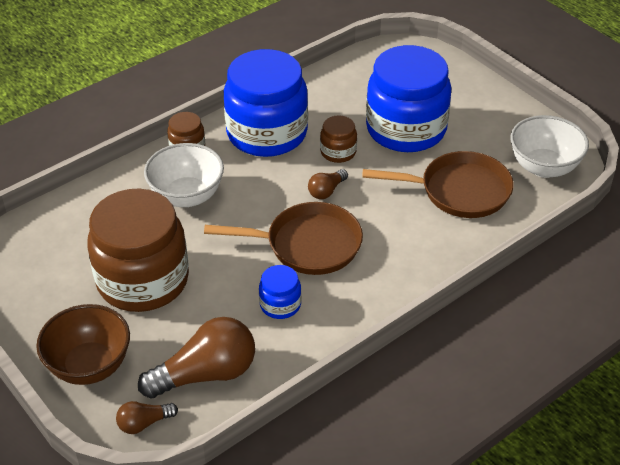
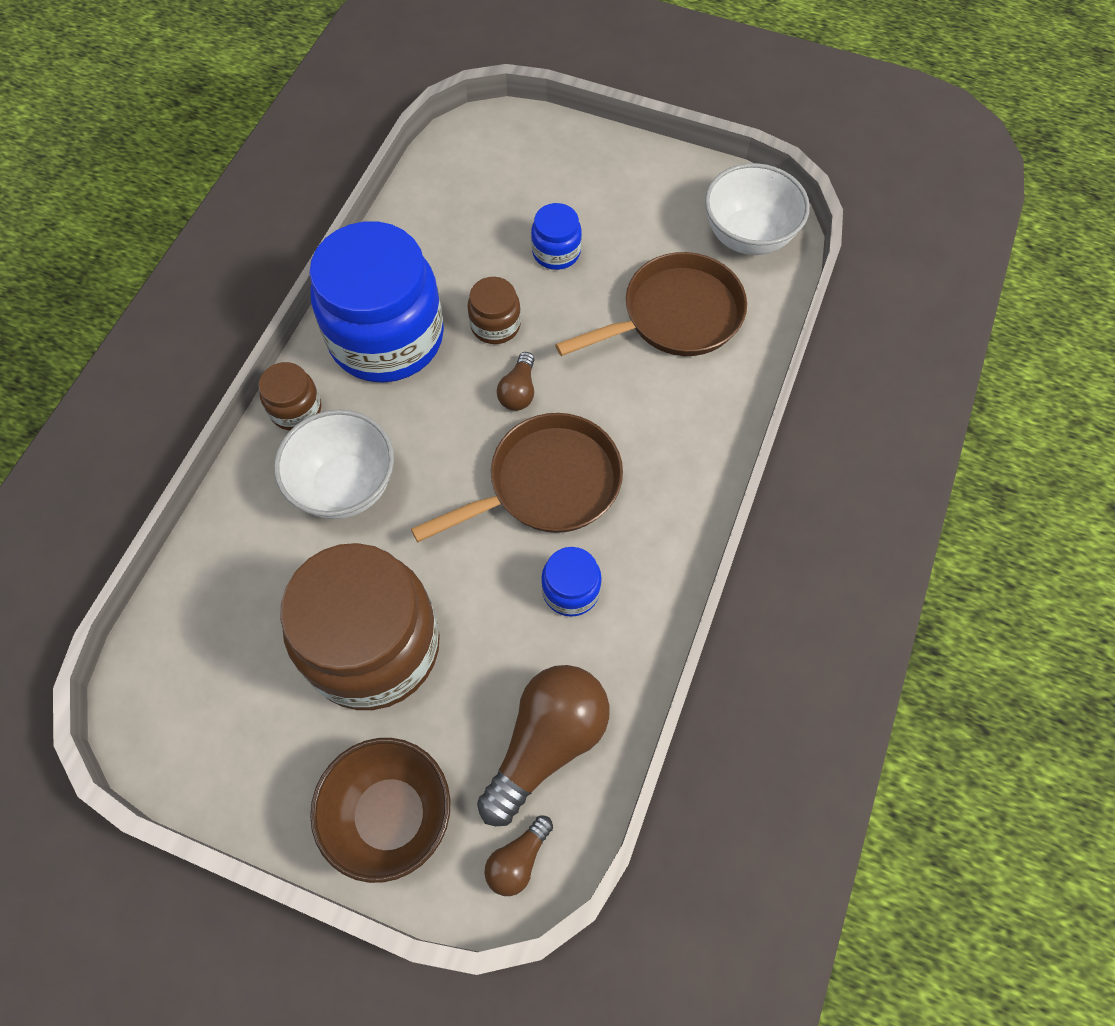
camera: 30 degrees left, 20 degrees up
(406, 129) = (556, 252): blue jar -> blue jar, size x0.44

